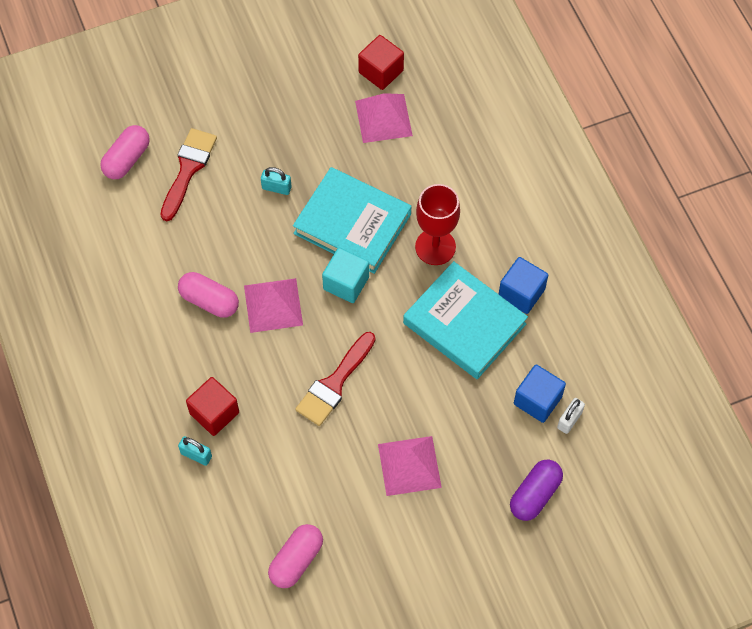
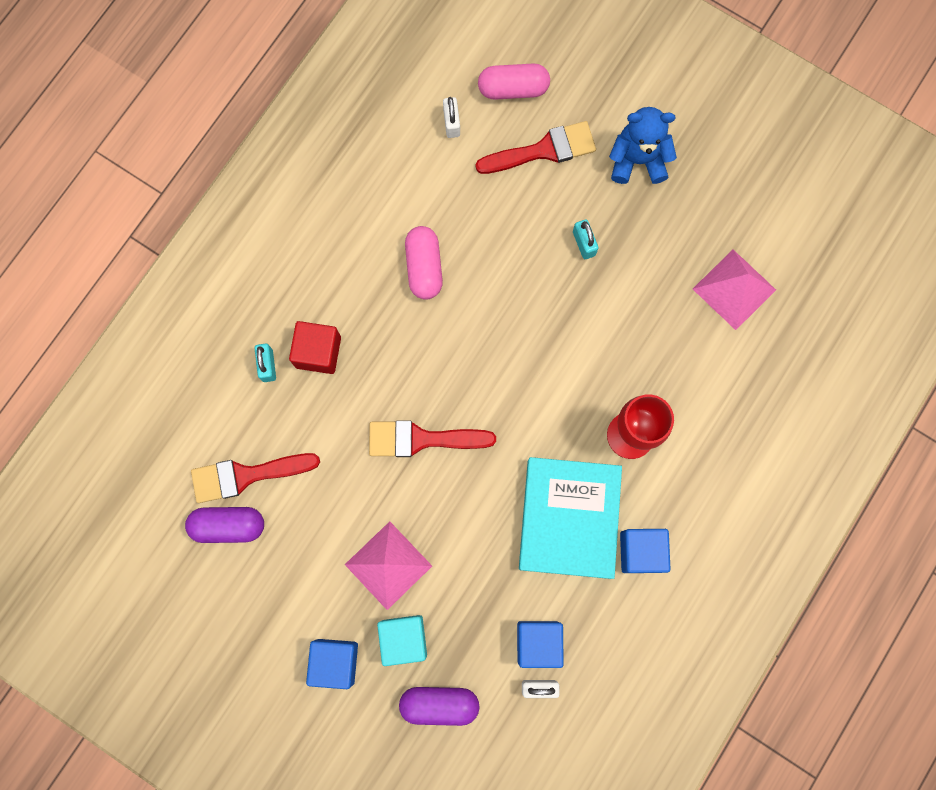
camera: 55 degrees right, 15 degrees up
(118, 214) = (451, 123): none -> white padlock
(245, 116) = (637, 160): none -> blue teddy bear
(268, 523) = (246, 475): none -> red brush
(273, 305) = (461, 327): pink pyramid -> none
(296, 560) = (228, 525): pink capsule -> purple capsule
(346, 283) = (531, 378): turquoise cube -> turquoise cube (403, 638)
(352, 223) = (598, 340): turquoise book -> none
(381, 71) = (784, 250): red cube -> none
(453, 548) = (335, 661): none -> blue cube

